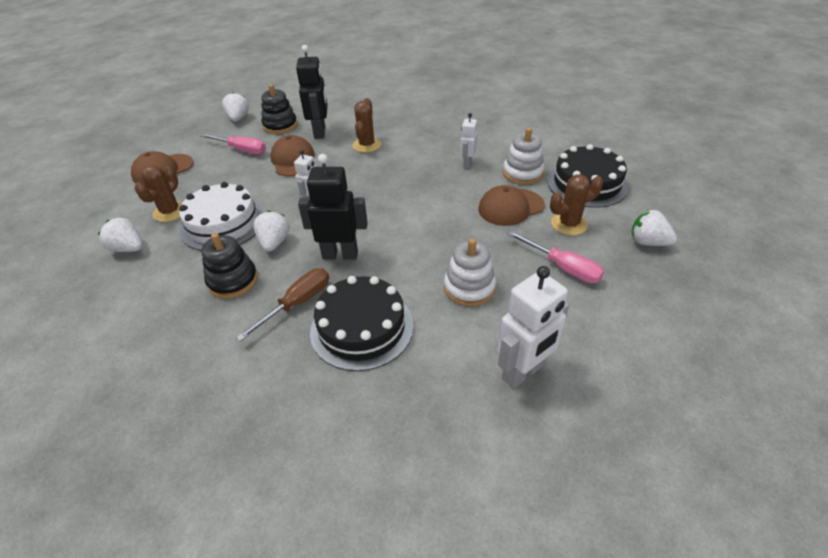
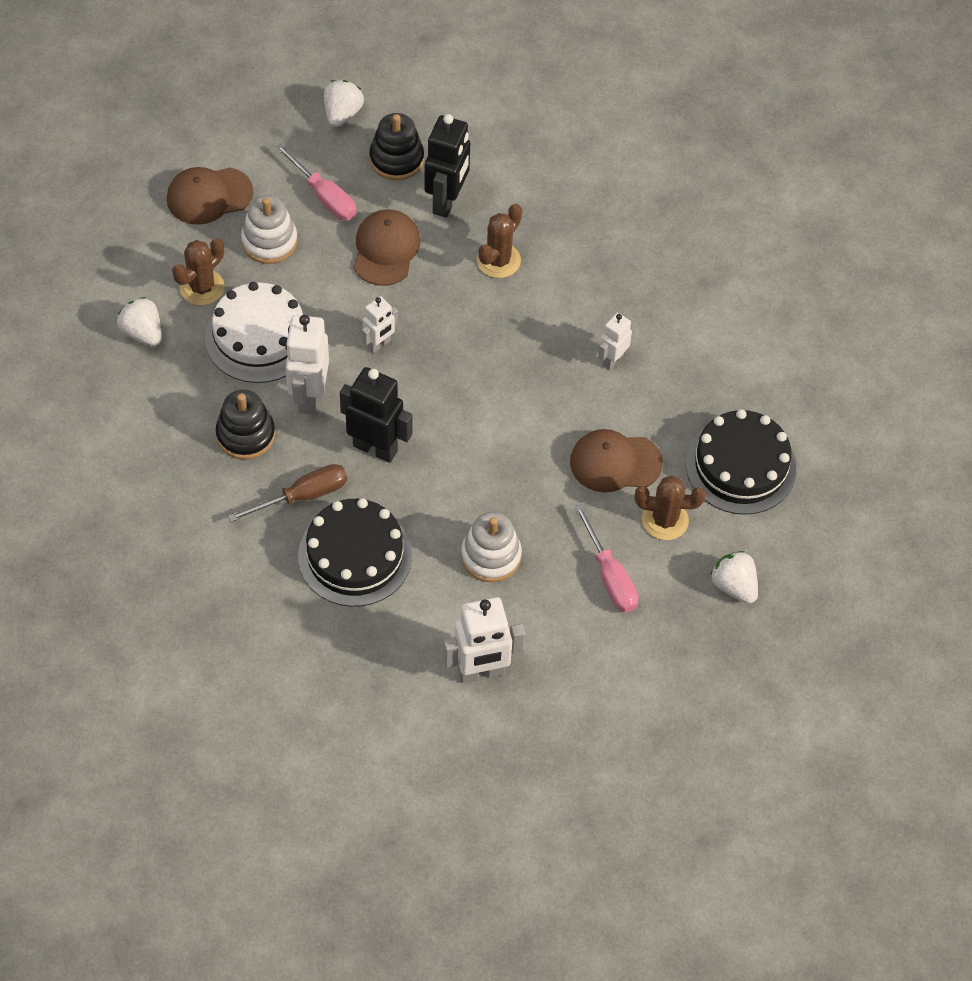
camera: 20 degrees right, 15 degrees up
(274, 243) = (309, 396): white strawberry -> white robot
(522, 173) = (672, 410): white stacking toy -> white stacking toy (269, 241)

